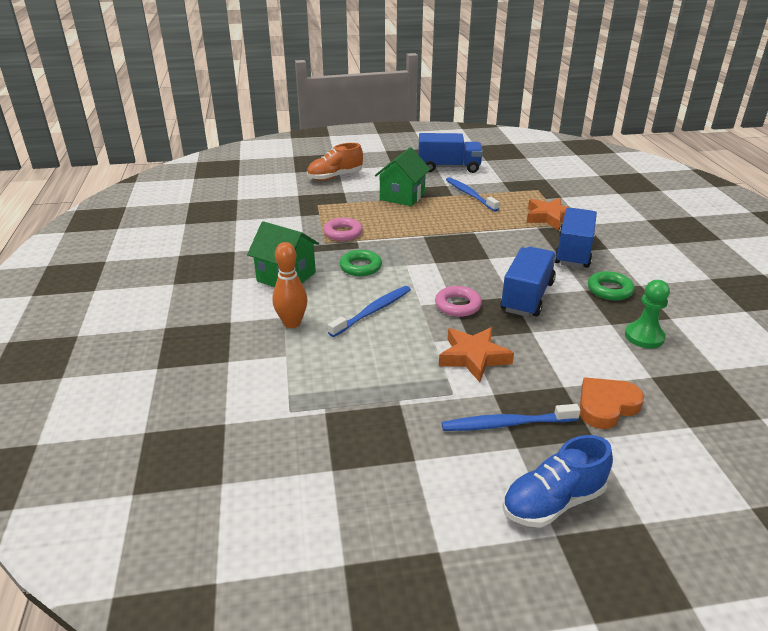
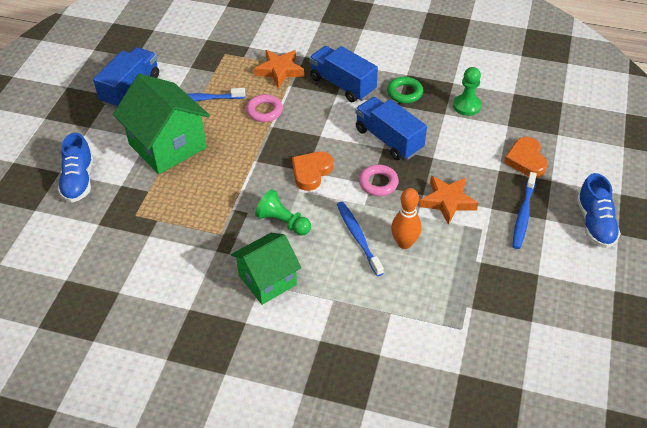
camera: 65 degrees left, 15 degrees up
(292, 323) = (347, 296): orange bowling pin -> orange bowling pin (404, 243)
(335, 177) = (78, 181): orange shoe -> blue shoe
(343, 233) = (211, 214): pink ring -> pink ring (264, 111)
(360, 267) = (283, 222): green ring -> green pawn
(402, 196) = (167, 146): green house -> green house, size x1.51
(435, 265) = (311, 172): none -> orange heart

